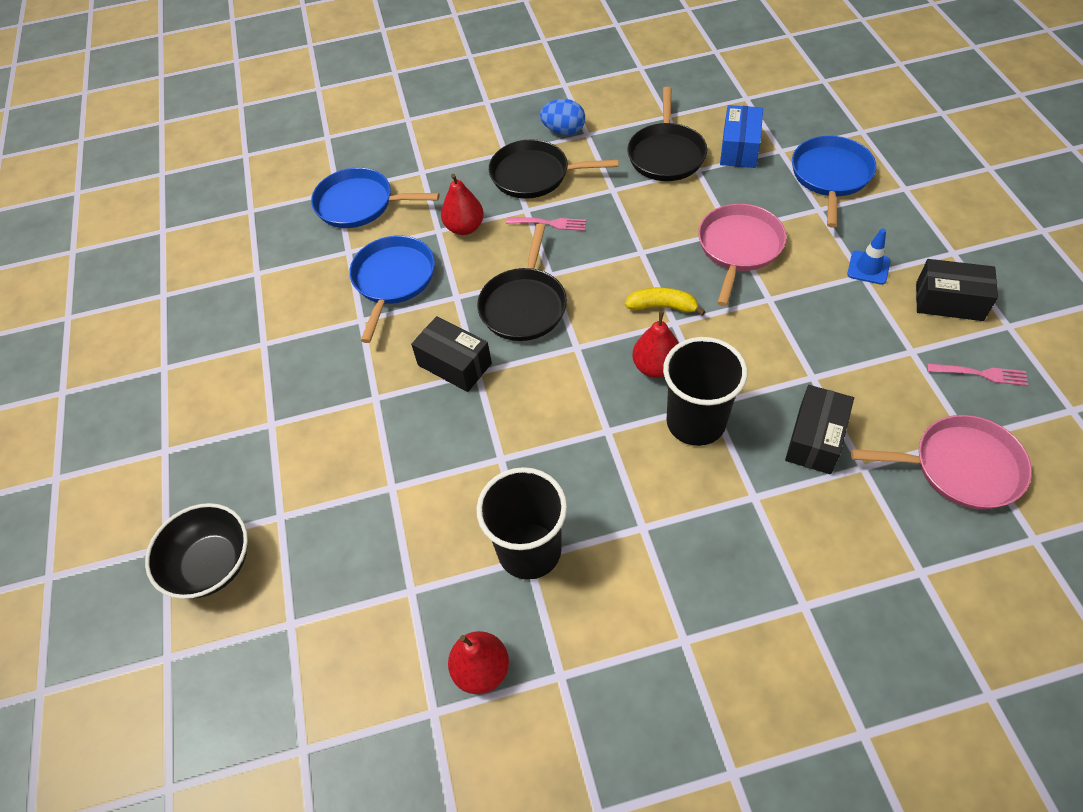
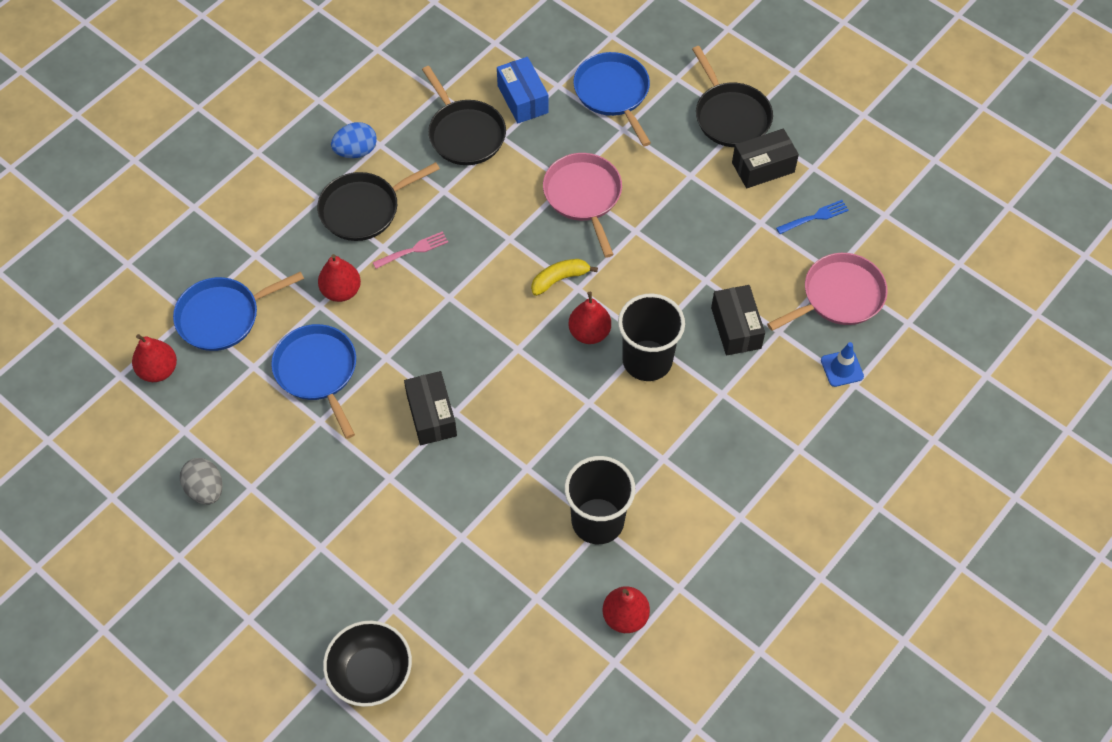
camera: 40 degrees left, 5 degrees up
(230, 326) = (205, 489): none -> grey egg
(279, 220) = (158, 370): none -> red pear
(454, 364) = (431, 415): black box -> black box turned 75 degrees clockwise
(524, 305) = (448, 335): black pan -> black pan (730, 116)
(868, 267) = (691, 166): blue traffic cone -> blue traffic cone (842, 368)
(980, 374) = (814, 217): pink fork -> blue fork

